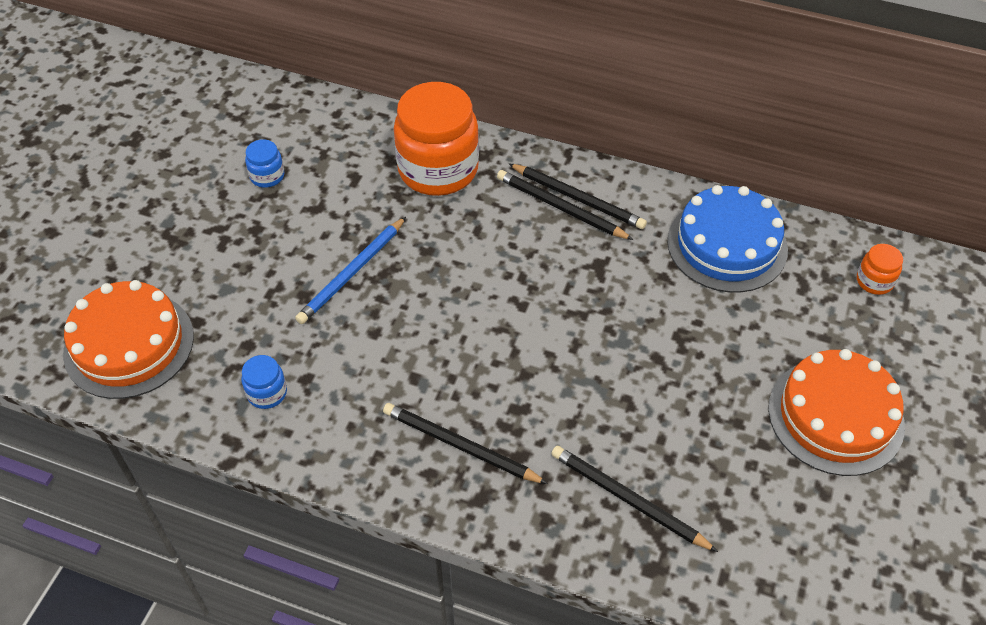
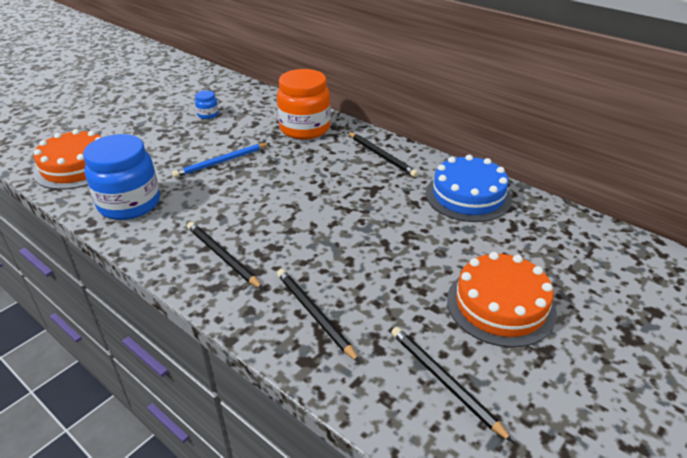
camera: 20 degrees right, 15 degrees down
(267, 393) = (129, 204): blue jar -> blue jar, size x2.32
(560, 208) = (367, 158): black pencil -> black pencil (444, 382)
(874, 281) = (569, 236): orange jar -> none

